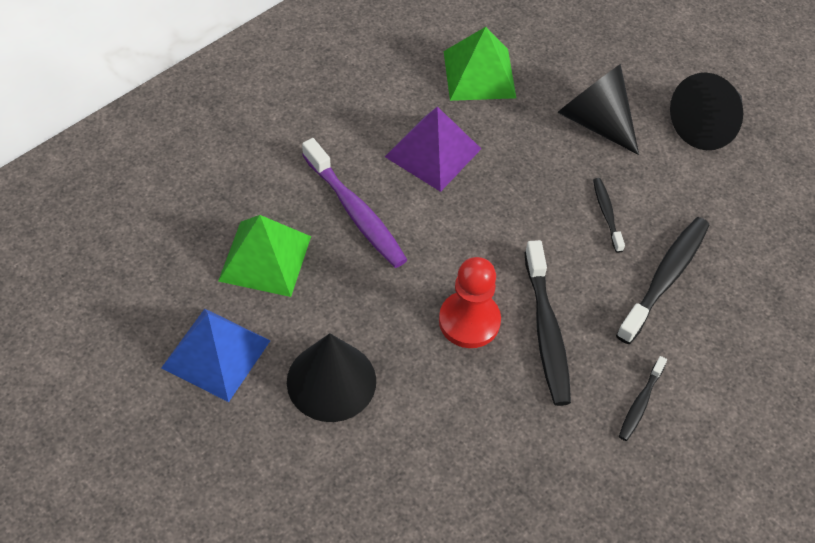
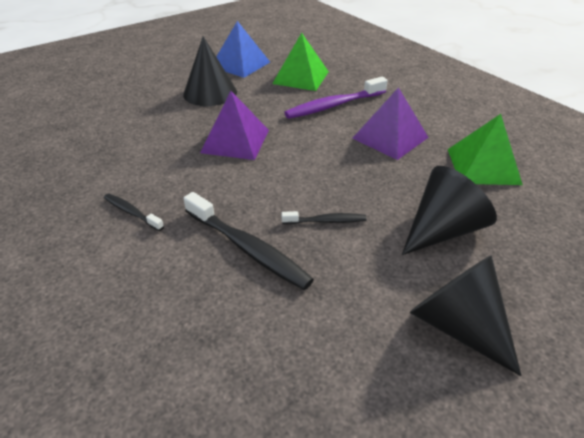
camera: 100 degrees right, 15 degrees down
(469, 321) = (235, 141): red pawn -> purple pyramid
(546, 332) = (215, 173): black toothbrush -> none

